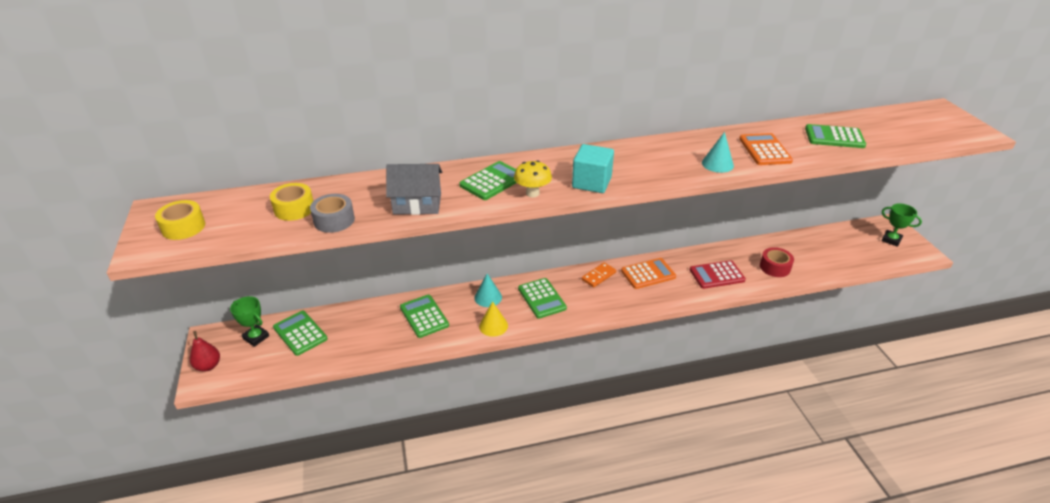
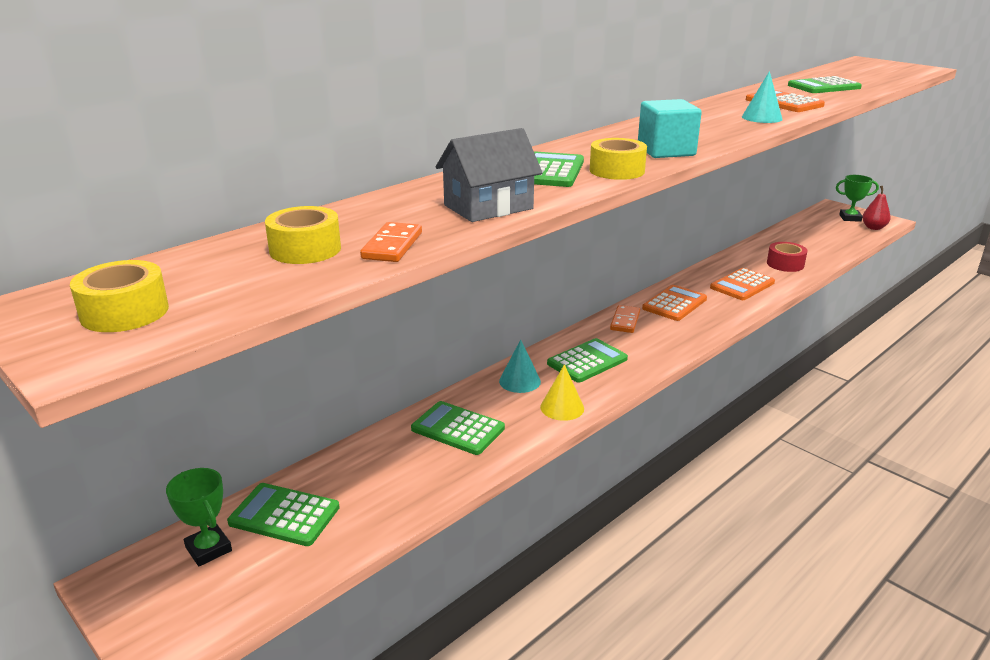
camera: 30 degrees left, 10 degrees down
(208, 366) = (154, 624): red pear -> red pear (873, 228)
(256, 337) = (208, 549): green trophy -> green trophy turned 45 degrees clockwise
(334, 220) = (392, 246): grey tape -> orange domino
(532, 193) = (617, 170): yellow mushroom -> yellow tape
(542, 298) = (587, 361): green calculator -> green calculator turned 75 degrees counterclockwise
(717, 275) = (742, 285): red calculator -> orange calculator

